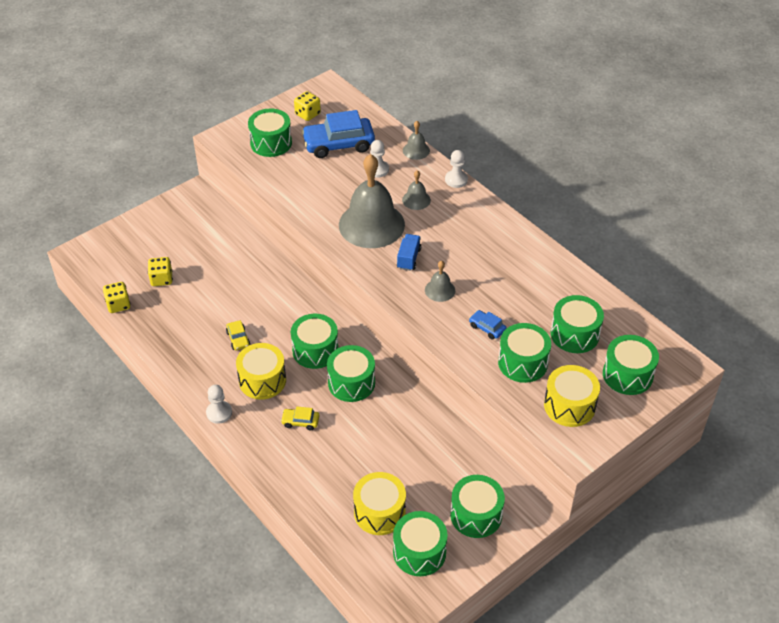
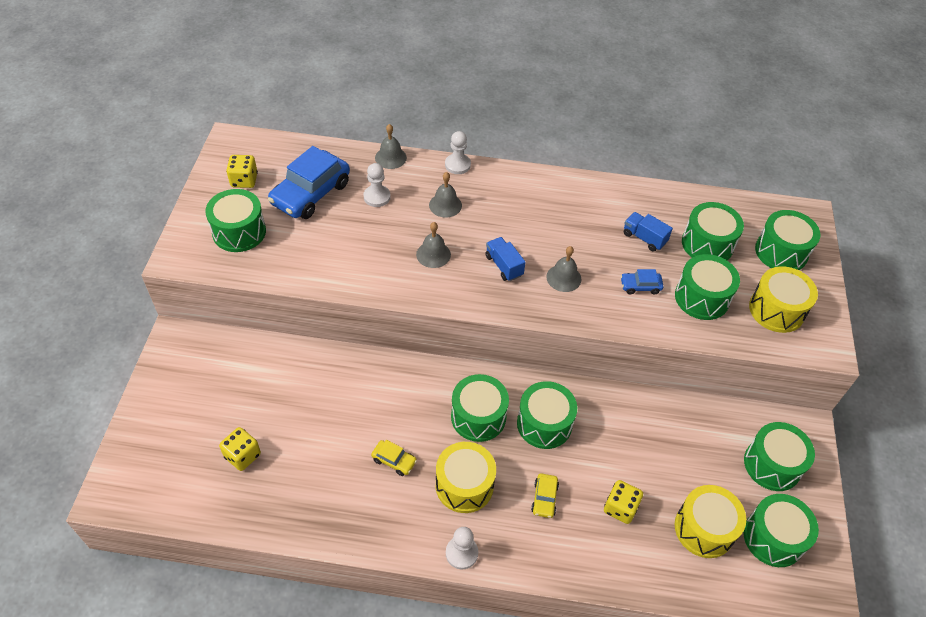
camera: 45 degrees left, 5 degrees up
(118, 305) = (225, 519): yellow dice -> yellow dice (620, 508)
(300, 422) = (544, 498): yellow car -> yellow car turned 45 degrees counterclockwise
(371, 224) = (433, 254): grey bell -> grey bell, size x0.44
(531, 302) = (644, 238): none -> blue truck

